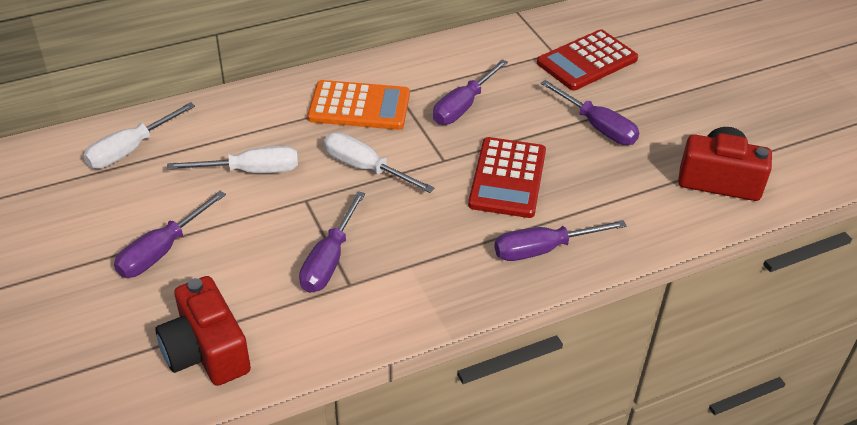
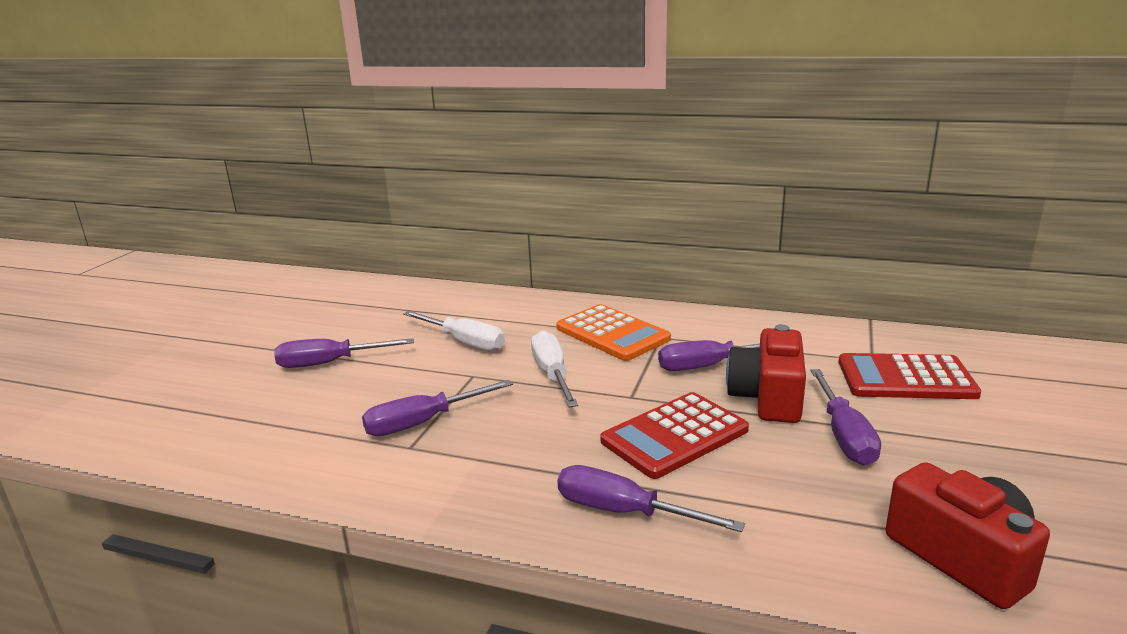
camera: 45 degrees right, 20 degrees down
(130, 150) = (410, 301): white screwdriver -> none
(206, 351) = (246, 437): red camera -> red camera (767, 397)

